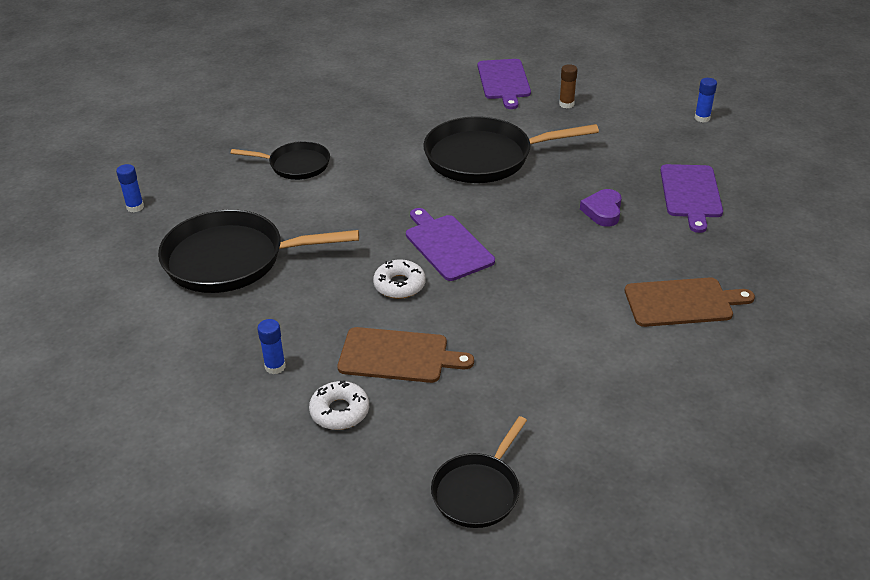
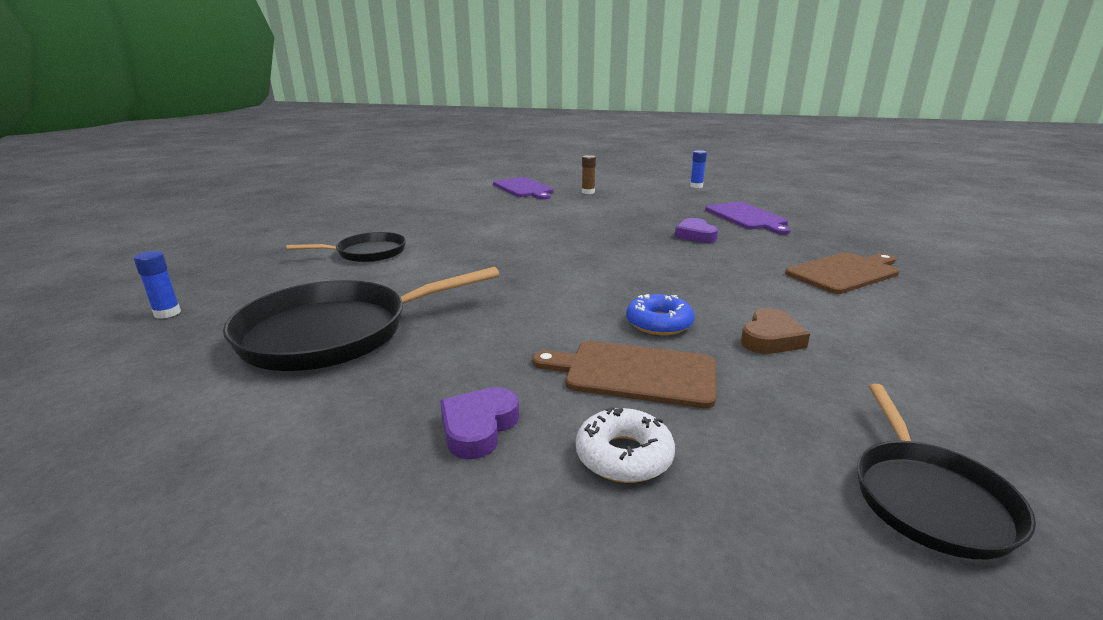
camera: 25 degrees left, 15 degrees down
(275, 367) = (478, 427): blue glue stick -> purple heart
(398, 356) = (634, 373): brown cutting board -> brown cutting board turned 150 degrees counterclockwise
(399, 285) = (567, 313): white donut -> none
(447, 245) = (584, 277): purple cutting board -> none
(458, 315) = (659, 323): none -> blue donut
(484, 157) = (554, 223): black pan -> none
(525, 355) = (770, 338): none -> brown heart

